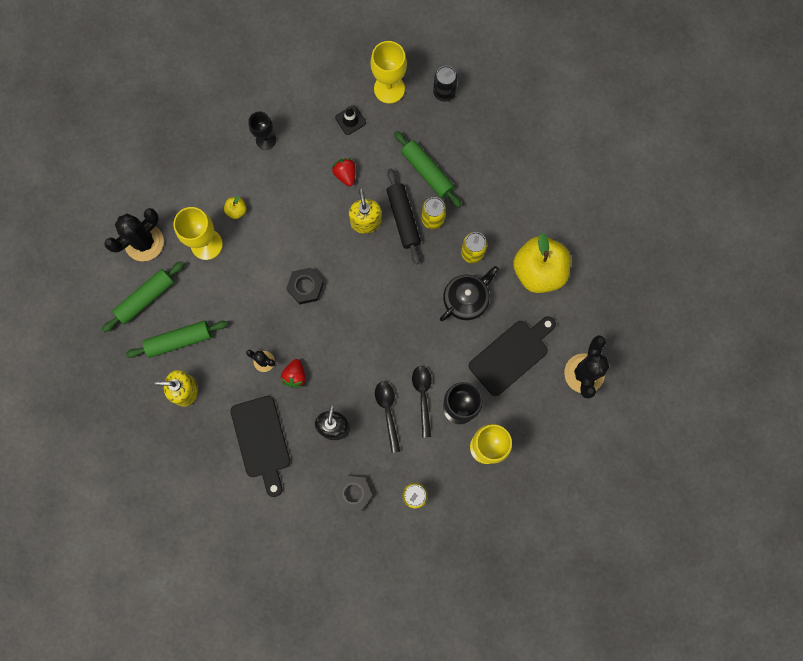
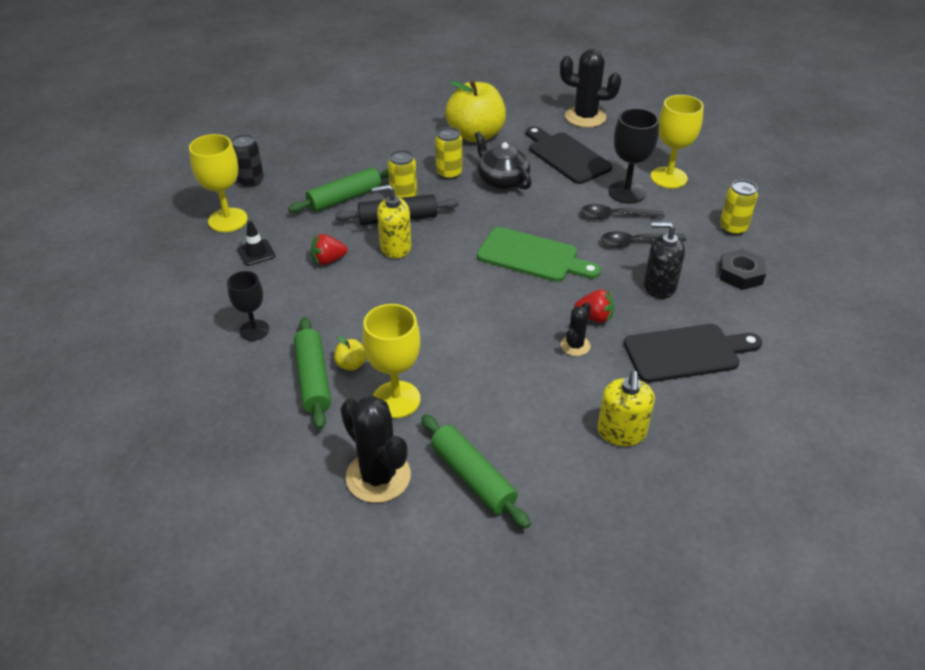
camera: 85 degrees left, 35 degrees down
(179, 340) = (543, 437): green rolling pin -> green rolling pin (313, 379)
(305, 287) = (474, 302): black nut -> none
(363, 328) = (532, 256): none -> green cutting board

